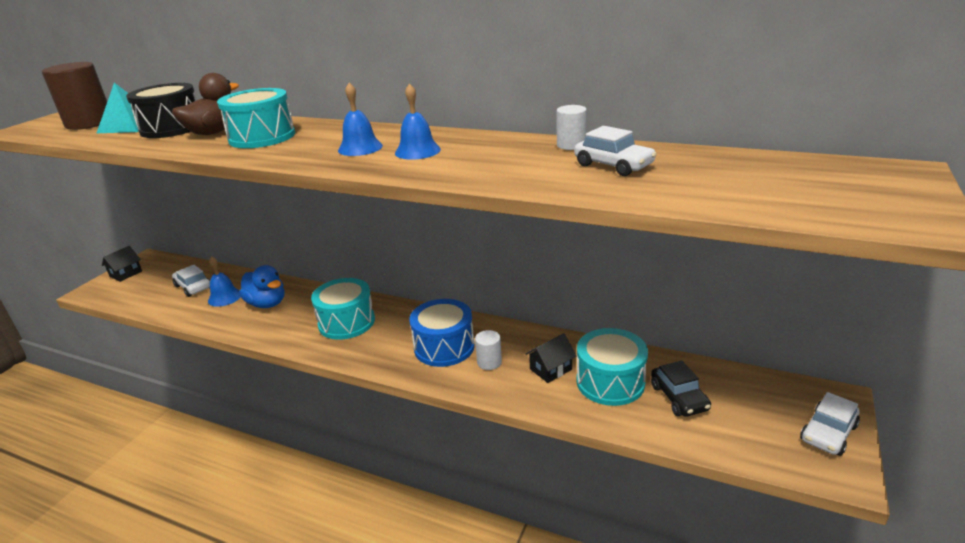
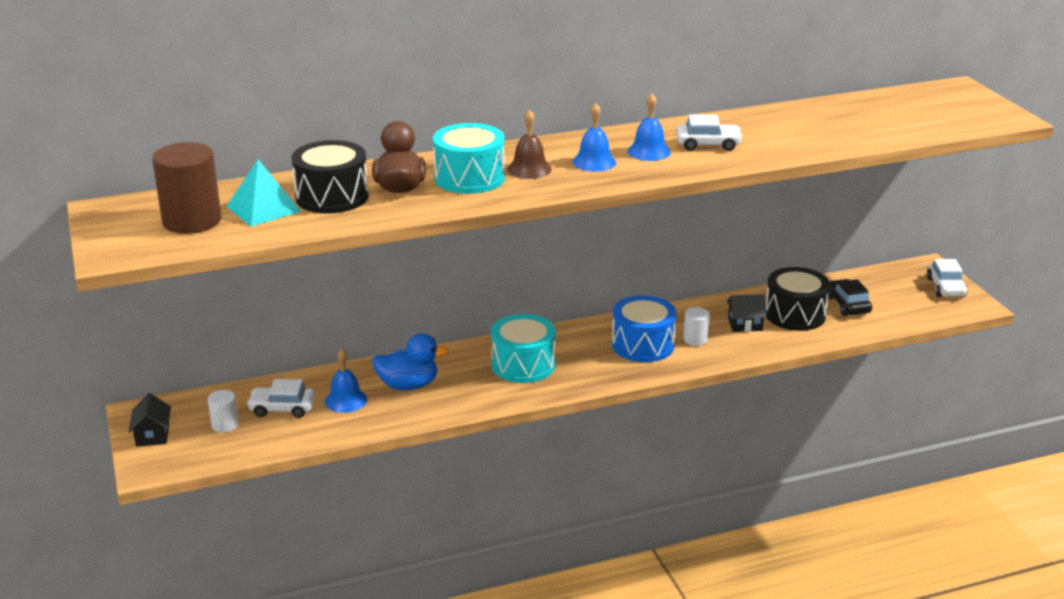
camera: 45 degrees left, 0 degrees up
(309, 141) = (529, 169): none -> brown bell
(550, 369) = (745, 324): black house -> black house turned 75 degrees clockwise
(571, 145) = (748, 117): white cylinder -> white cylinder (225, 425)
(610, 382) = (795, 314): turquoise drum -> black drum
(613, 165) = (807, 125): white car -> white car (708, 144)
(679, 397) = (847, 305): black car -> black car turned 135 degrees counterclockwise

